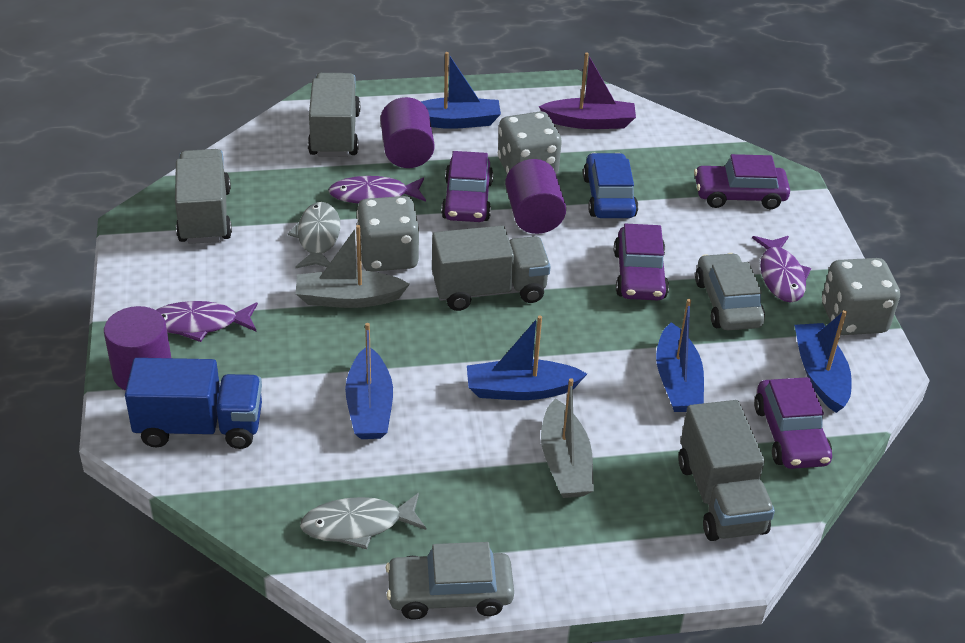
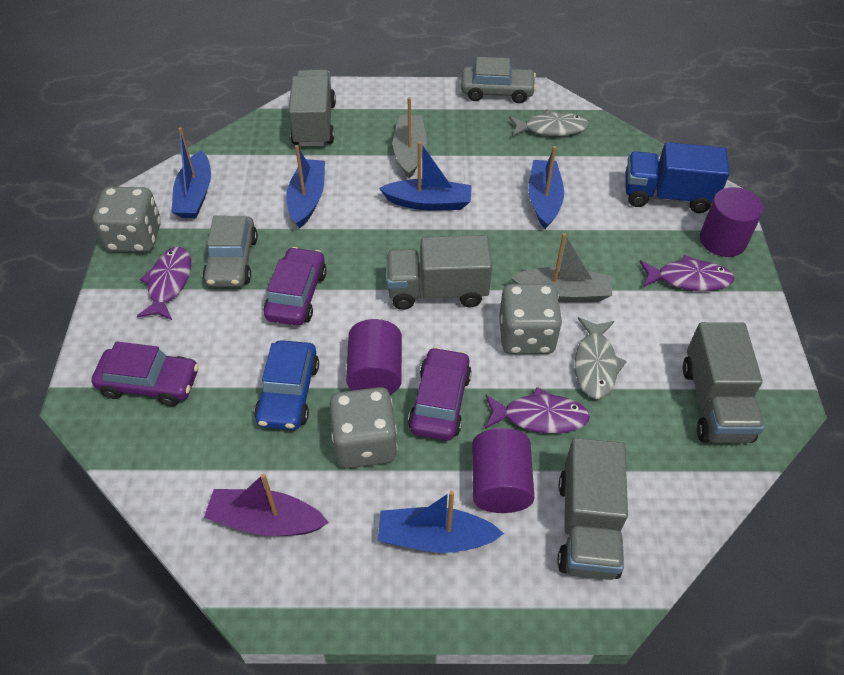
camera: 170 degrees left, 10 degrees up
(790, 435) = (245, 156): purple car -> none

